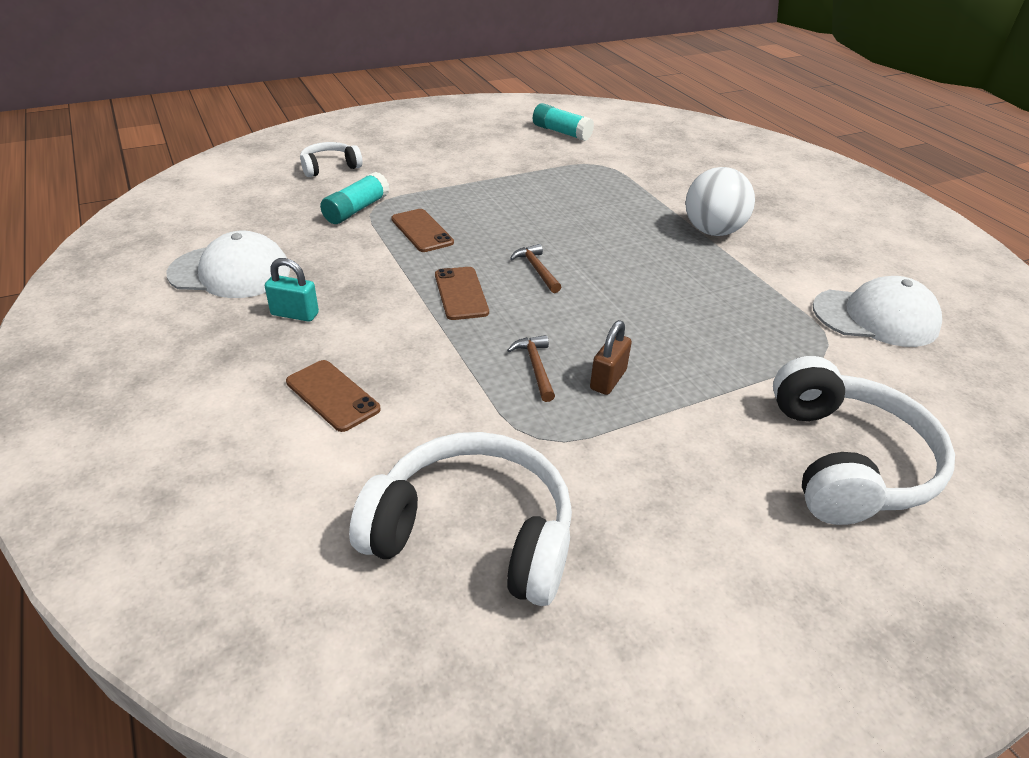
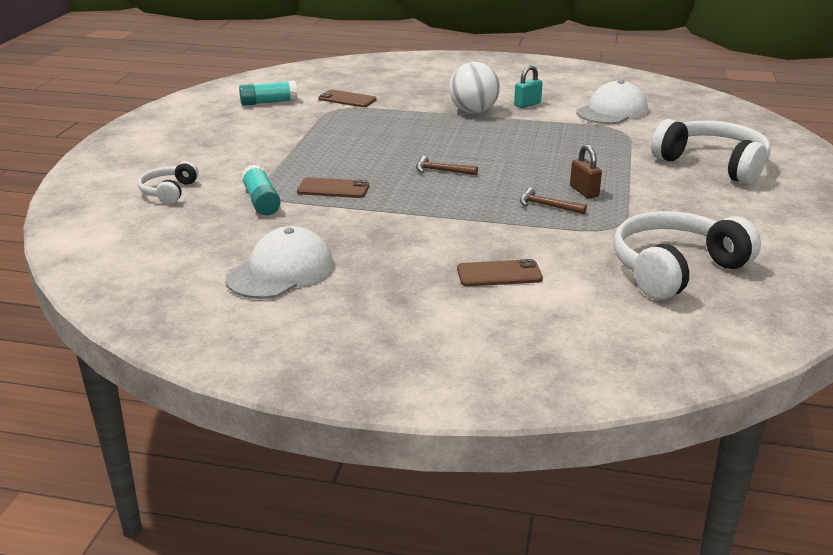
camera: 50 degrees left, 10 degrees down
(295, 314) = (380, 262): turquoise padlock -> turquoise padlock (527, 104)
(461, 293) = (436, 201): brown phone -> brown phone (347, 99)

